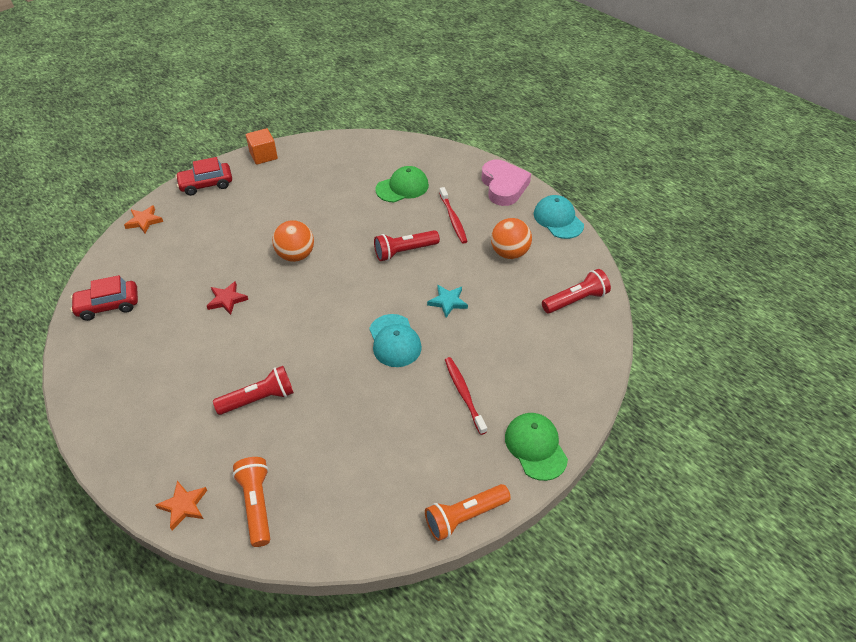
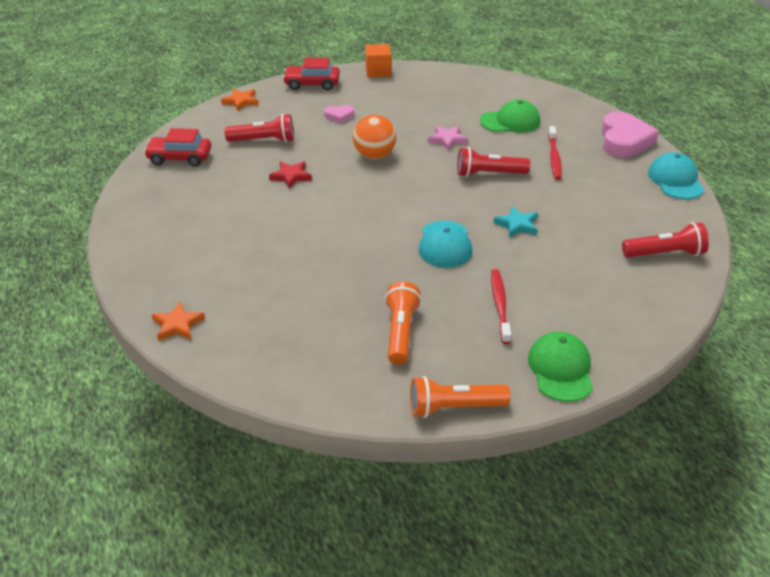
camera: 20 degrees right, 10 degrees down
(246, 217) = (339, 116): none -> pink heart
(257, 504) = (247, 342): orange flashlight -> orange flashlight (401, 332)
(259, 399) = (286, 260): red flashlight -> red flashlight (264, 141)
(355, 221) = (447, 140): none -> pink star
(509, 253) = (605, 198): orange ball -> none

